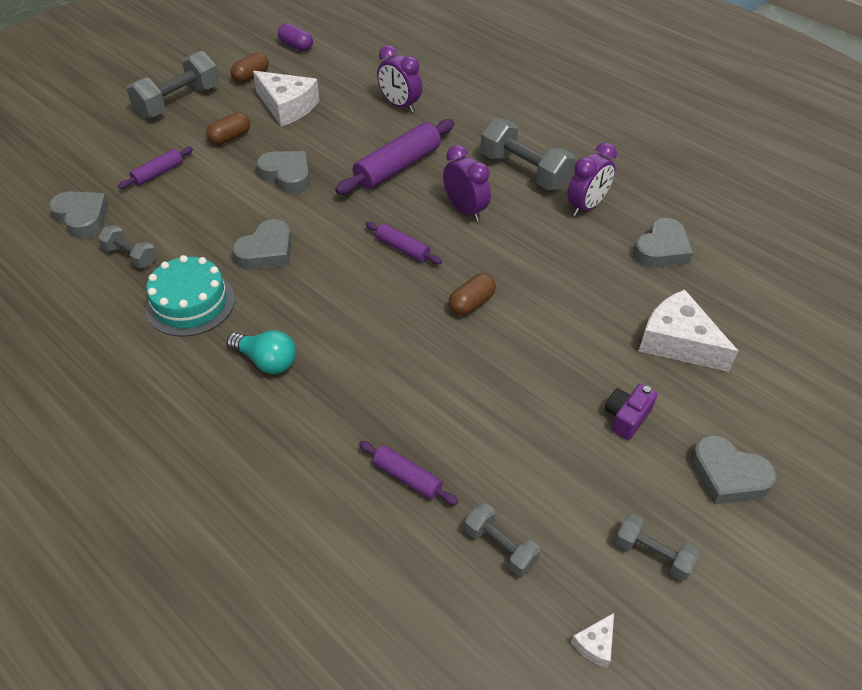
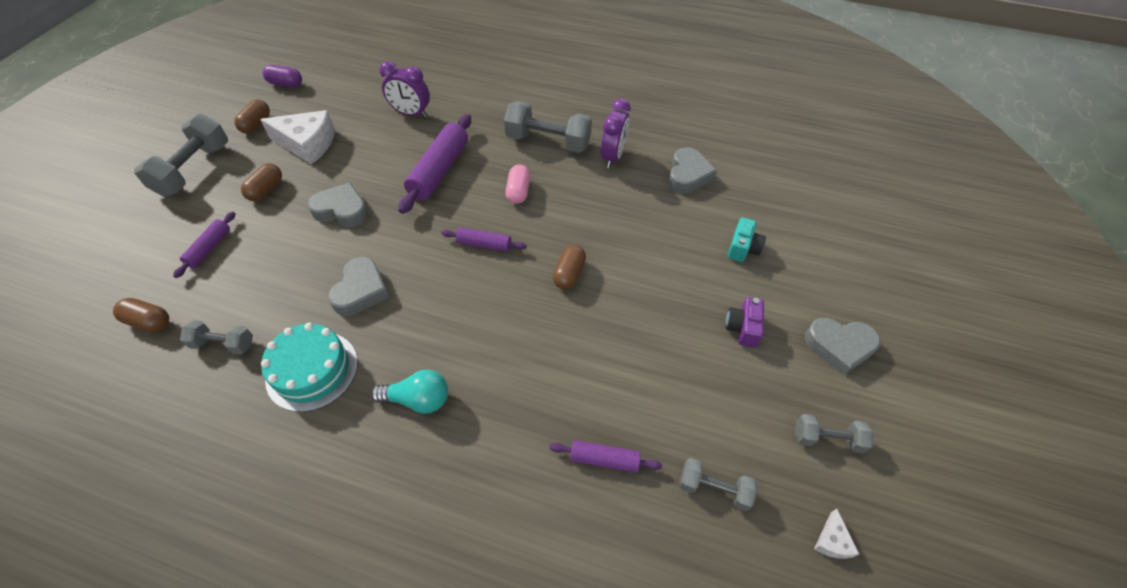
camera: 25 degrees left, 5 degrees up
(82, 218) = (149, 322): grey heart -> brown capsule
(465, 210) = (518, 192): purple clock -> pink capsule
(678, 342) = (743, 248): white cheese -> turquoise camera

